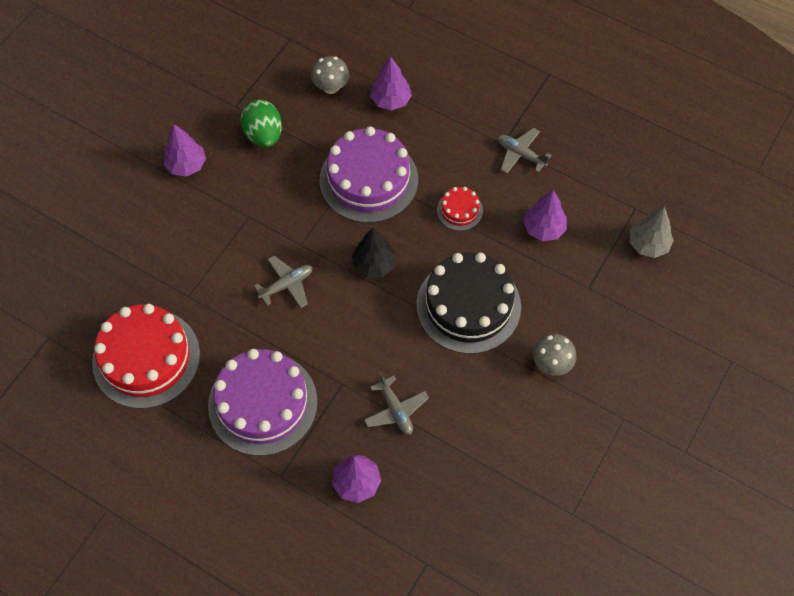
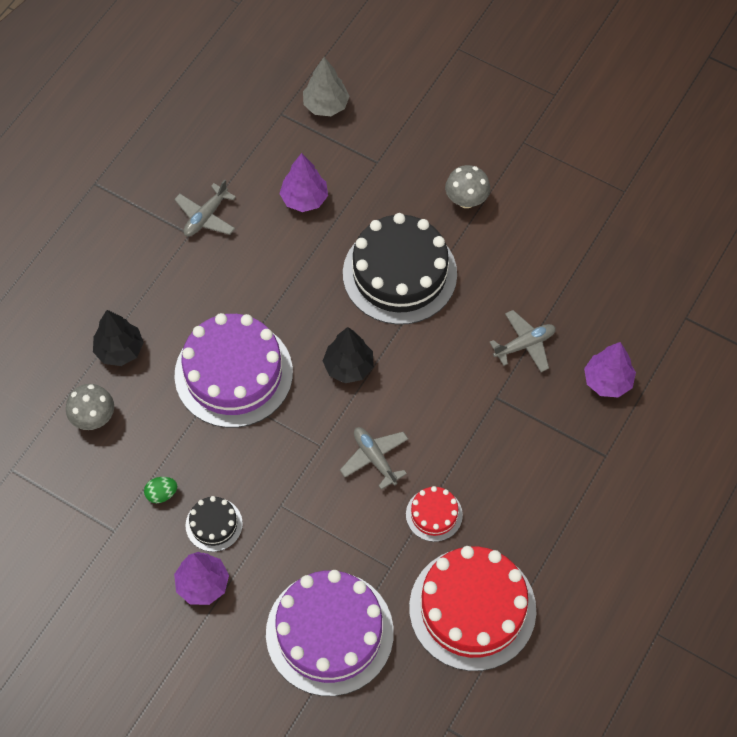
camera: 90 degrees left, 0 degrees up
(235, 171) = (214, 524): none -> black cake
(263, 135) = (161, 494): green egg -> green egg, size x0.51
(263, 403) = (523, 477): purple cake -> purple cake (329, 633)
(391, 100) = (119, 350): purple tree -> black tree
(459, 210) = (278, 279): red cake -> red cake (434, 514)

